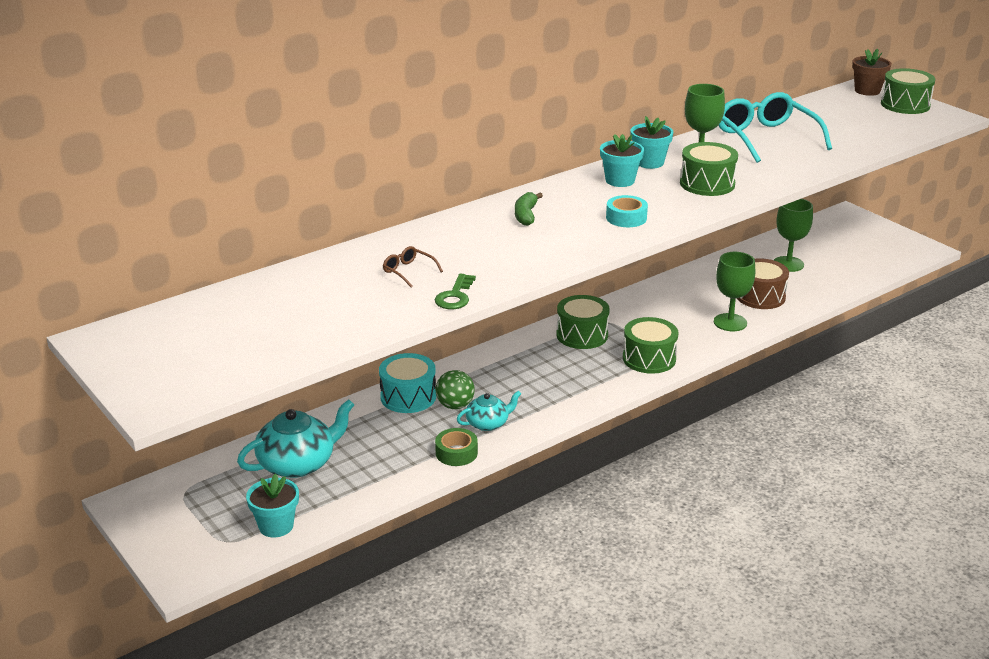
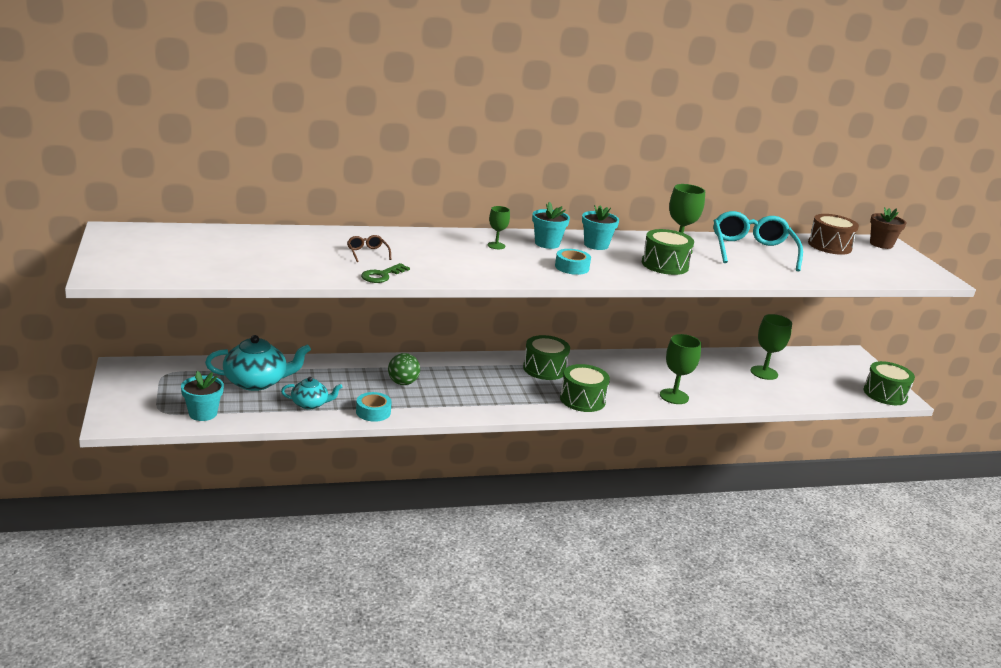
camera: 20 degrees right, 5 degrees down
(408, 397) = (375, 367): turquoise drum -> none
(456, 453) = (373, 412): green tape -> turquoise tape
(488, 423) = (415, 401): turquoise teapot -> turquoise teapot (310, 404)
(526, 215) = (496, 245): green banana -> green goblet
(649, 162) = (634, 241): turquoise flower pot -> turquoise flower pot (547, 243)
(760, 296) = (717, 387): brown drum -> brown drum (829, 246)
(905, 105) = (905, 261): green drum -> green drum (885, 394)

